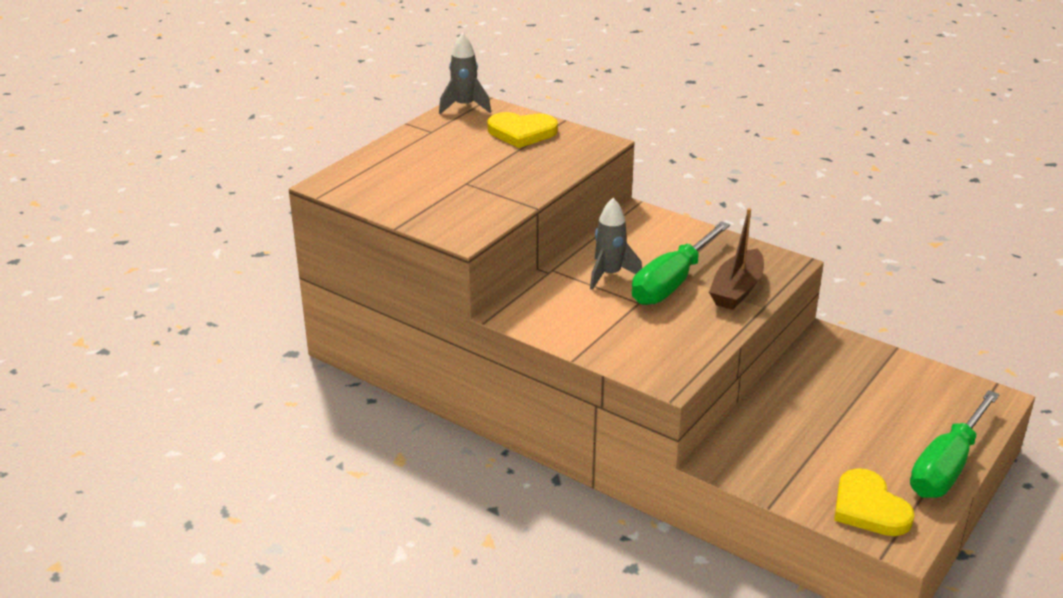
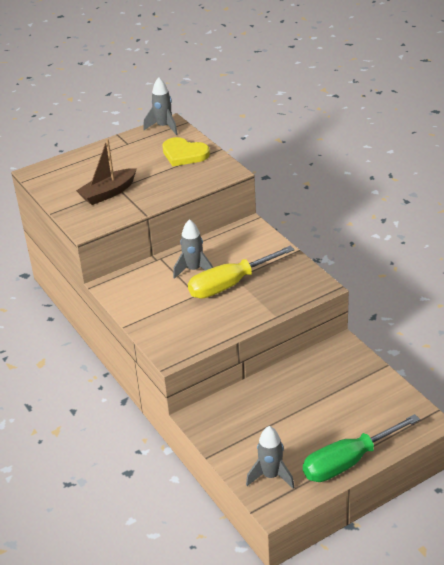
camera: 25 degrees right, 5 degrees up
(672, 282) = (230, 284): green screwdriver -> yellow screwdriver
(737, 290) = (269, 299): brown boat -> brown boat (108, 193)
(869, 507) = (271, 476): yellow heart -> grey rocket

